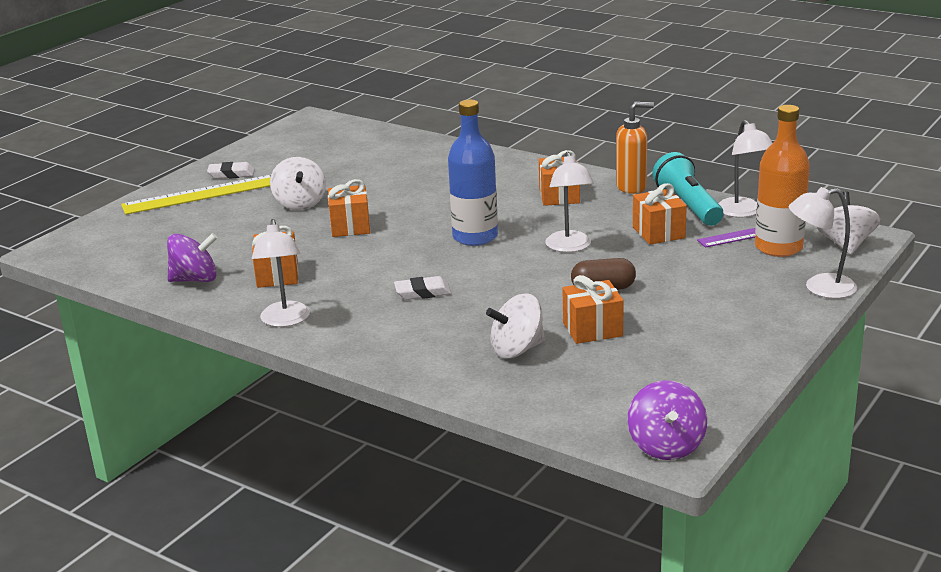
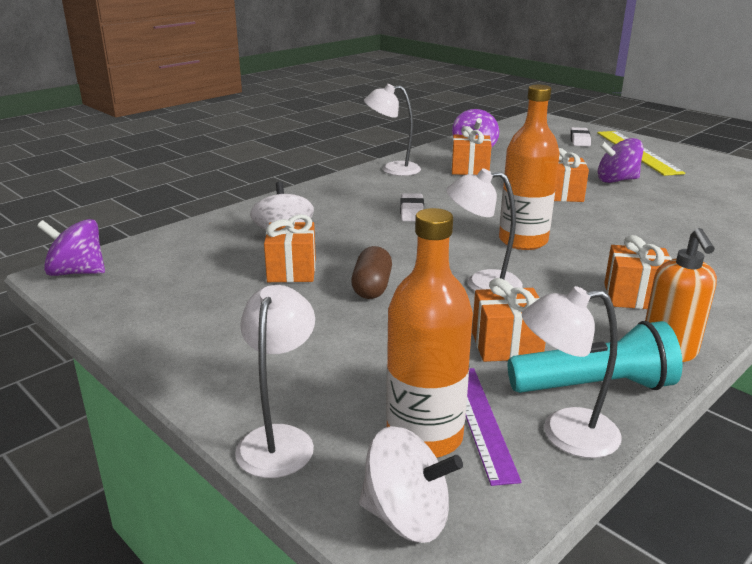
camera: 100 degrees right, 0 degrees up
(231, 174) = (685, 161): white eraser -> white eraser (579, 140)
(300, 203) = (616, 180): white spinning top -> purple spinning top
(475, 237) = (523, 241): blue bottle -> orange bottle

